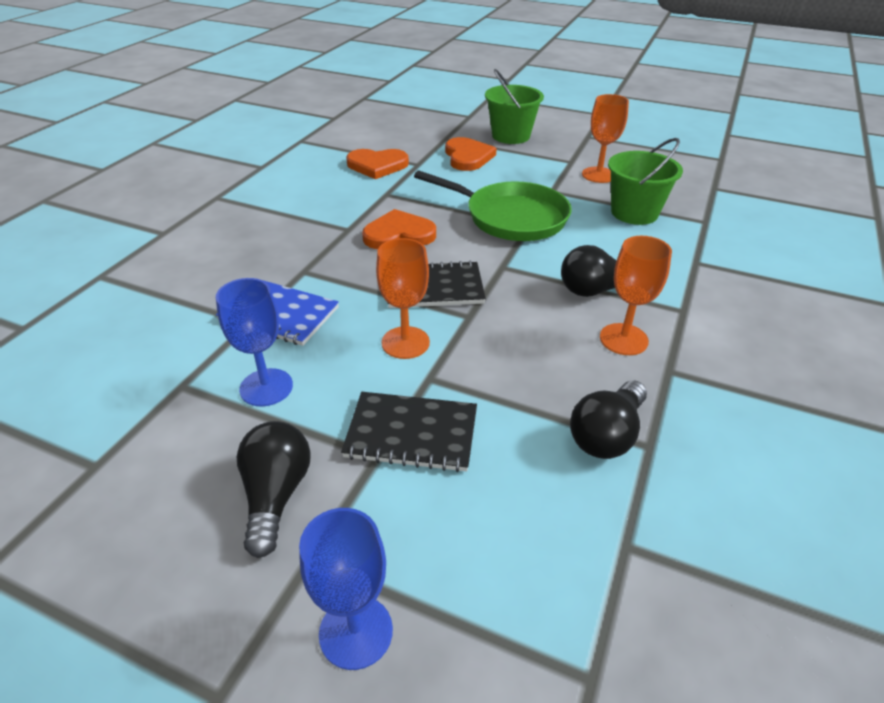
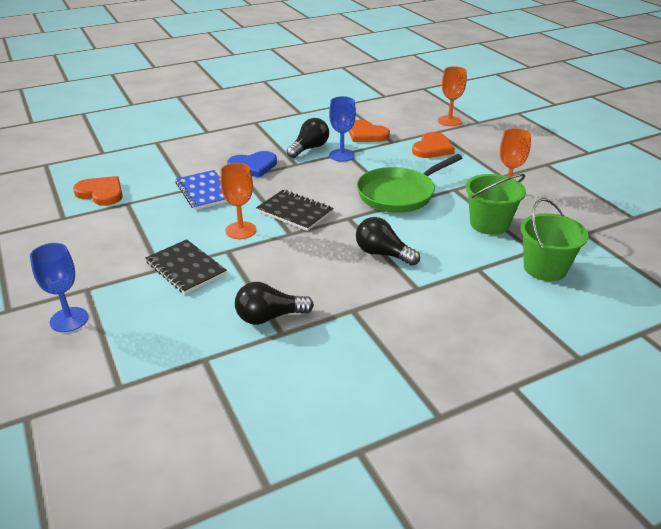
camera: 40 degrees right, 5 degrees down
(266, 387) = (157, 220): blue goblet -> blue goblet (342, 155)
(276, 495) = (105, 261): black light bulb -> black light bulb (309, 148)
(297, 253) = (253, 166): none -> blue heart
(399, 234) = (319, 177): orange heart -> orange heart (101, 193)
(510, 217) = (399, 194): green pan -> green pan turned 75 degrees clockwise
(511, 136) = (486, 144): green bucket -> green bucket (545, 268)
(623, 339) = (354, 284): orange goblet -> orange goblet (449, 121)

